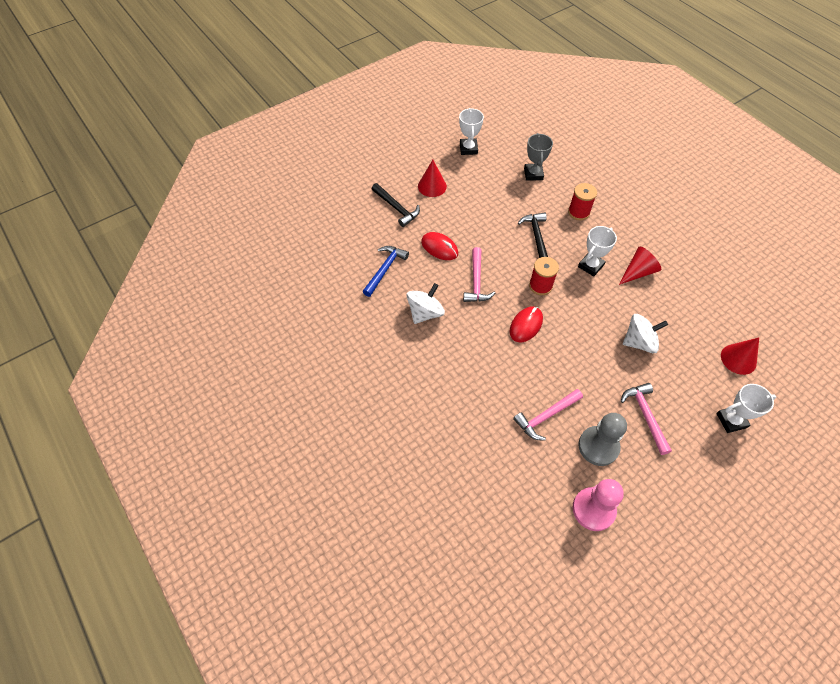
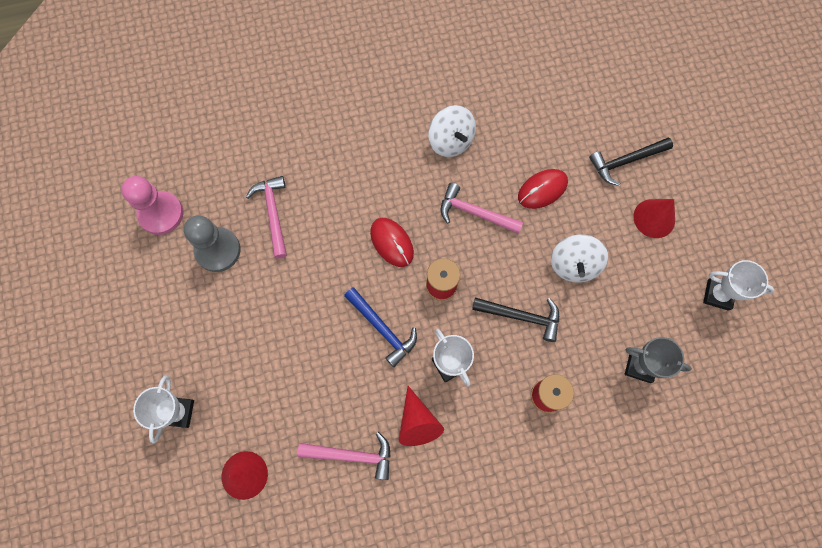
camera: 110 degrees right, 15 degrees up
(385, 269) = (529, 118): blue hammer -> blue hammer (382, 329)
(639, 342) = (317, 364): white spinning top -> white spinning top (573, 265)
(645, 415) = (227, 318): pink hammer -> pink hammer (352, 455)

